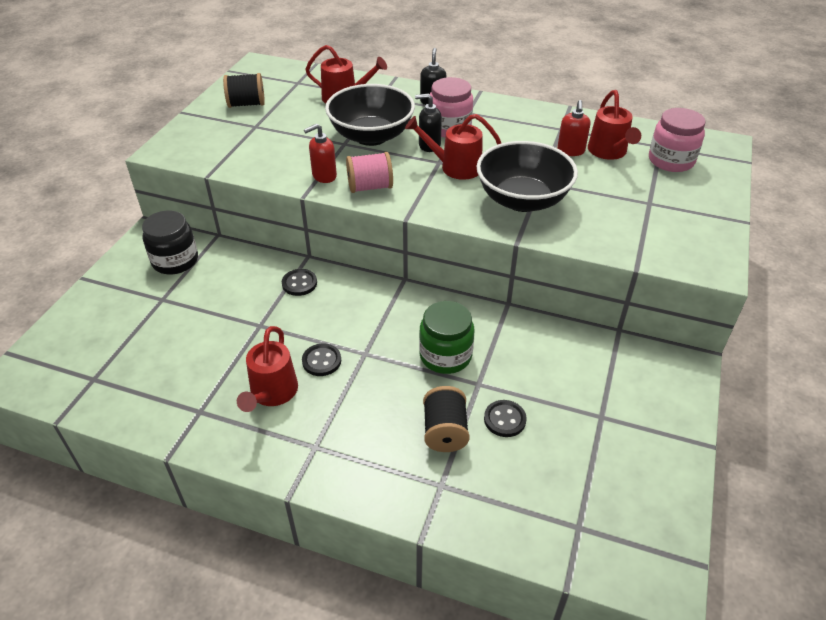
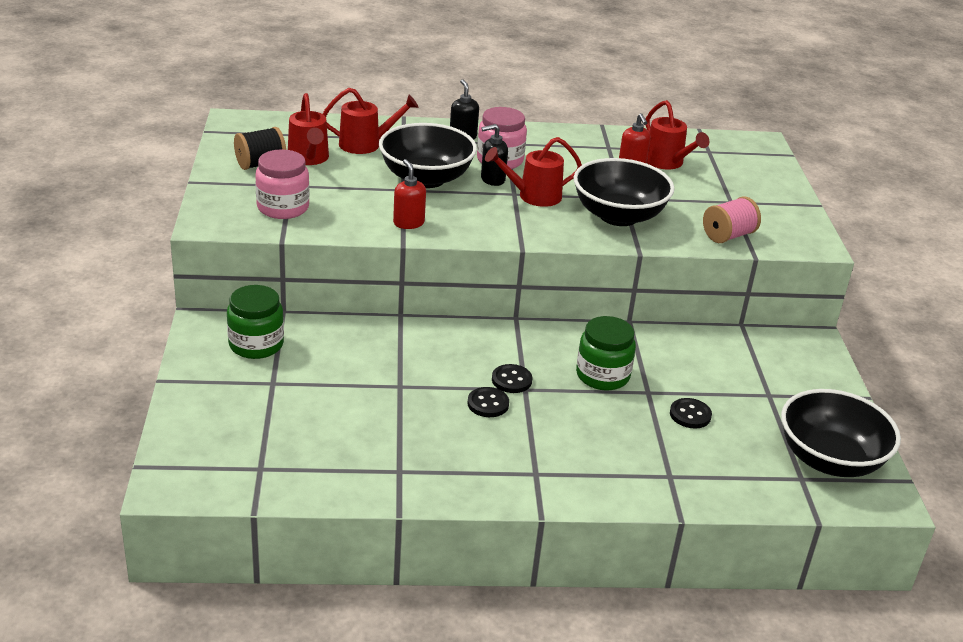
camera: 25 degrees left, 10 degrees down
(175, 261) = (256, 344): black jar -> green jar
(272, 394) = (460, 441): red watering can -> red watering can (309, 159)
(299, 283) = (411, 341): black button -> black button (511, 380)
(324, 176) = (408, 223): red soap dispenser -> red soap dispenser turned 120 degrees clockwise
(370, 187) = (464, 226): pink spool -> pink spool (728, 236)
(445, 431) = (645, 435): black spool -> none
(624, 512) = (830, 460): none -> black bowl
(671, 160) = (726, 163): pink jar -> pink jar (283, 207)

